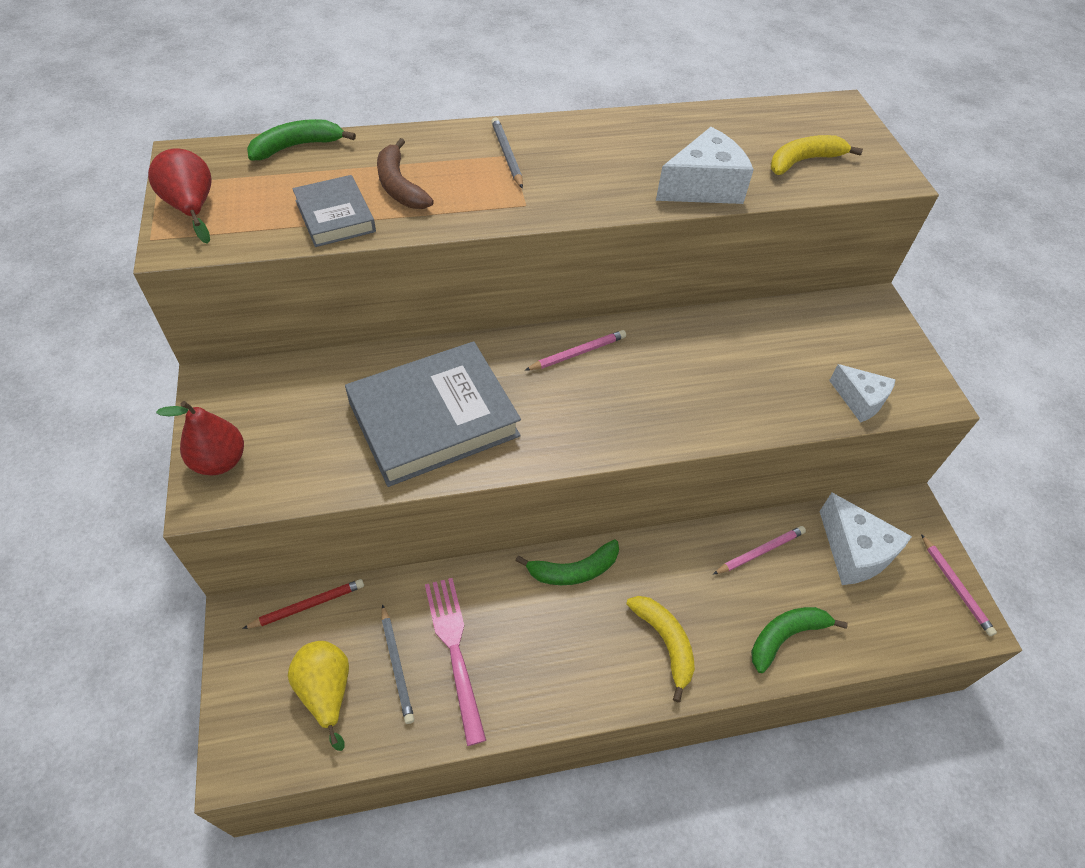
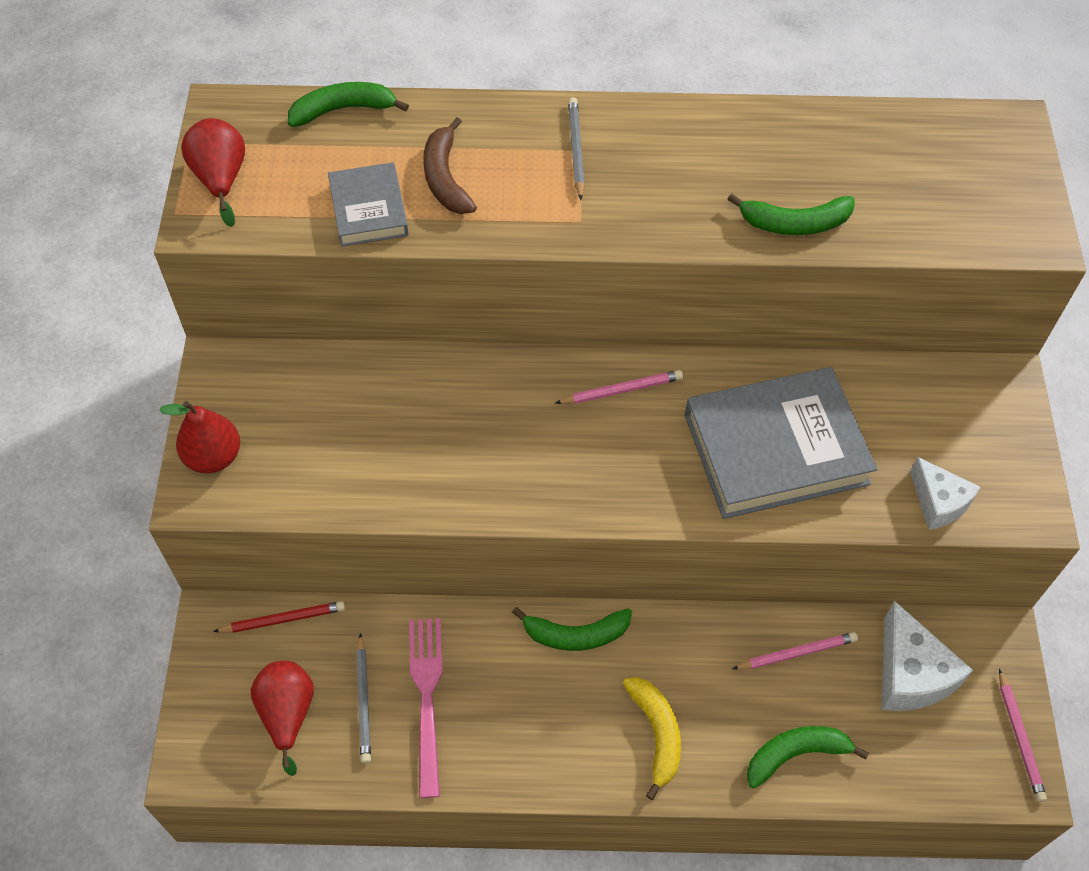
camera: 15 degrees right, 5 degrees up
(326, 691) = (287, 713): yellow pear -> red pear
(433, 419) = (442, 445): grey book -> grey book (775, 449)
(703, 187) = (795, 223): white cheese -> green banana
(803, 161) = (931, 202): yellow banana -> none

